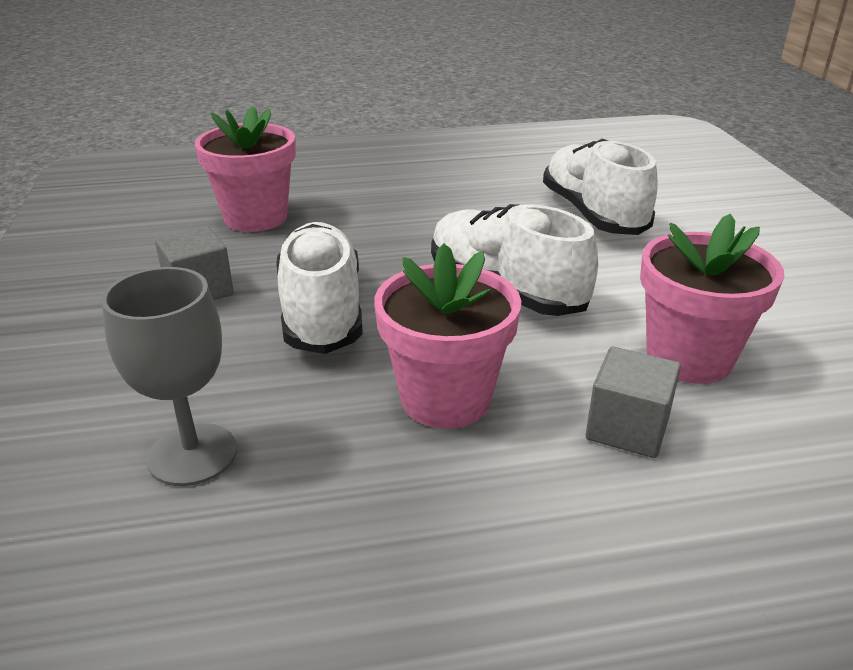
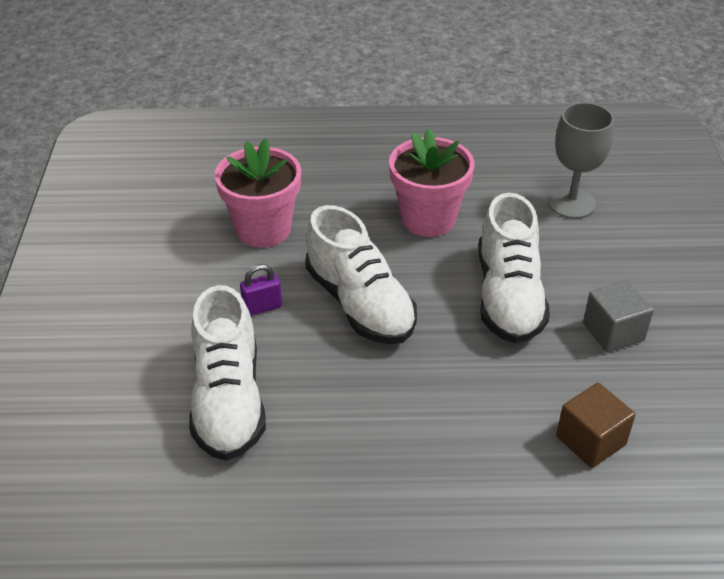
camera: 170 degrees left, 10 degrees up
(256, 218) = (590, 440): pink flower pot -> brown cube
(616, 276) = (262, 307): none -> purple padlock
(627, 428) = (331, 192): grey cube -> none

